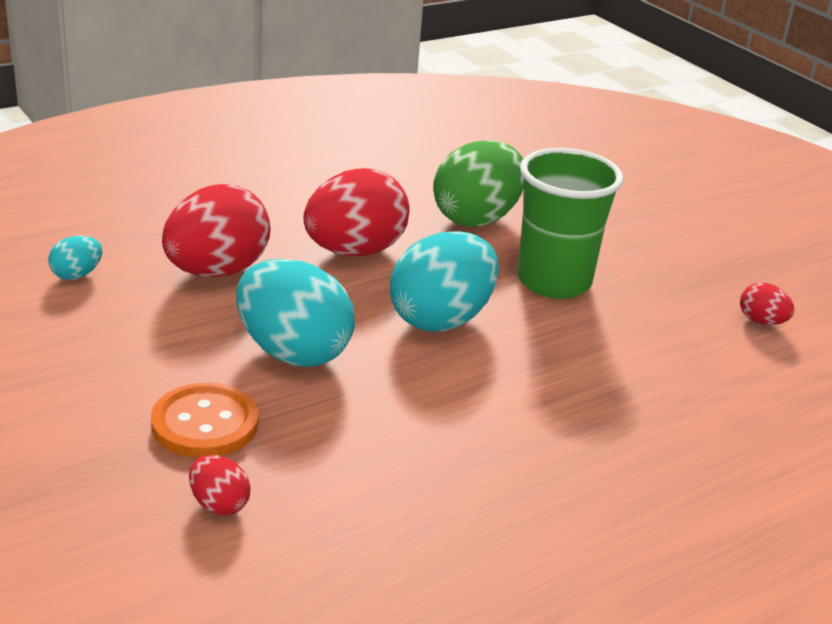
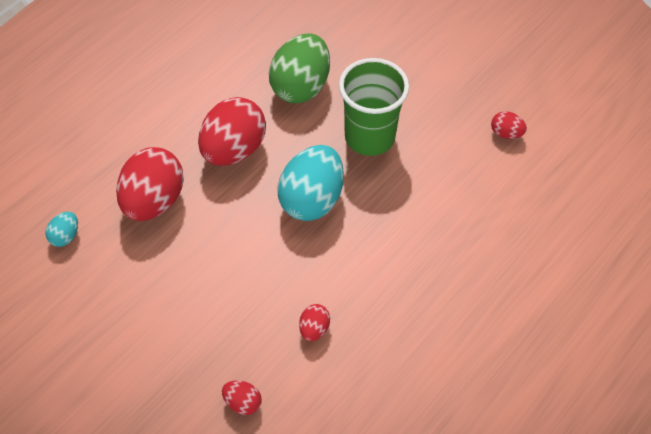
camera: 15 degrees left, 25 degrees up
(205, 424) = (207, 343): orange button -> none
(293, 352) = (233, 262): turquoise egg -> none
(378, 450) = (314, 329): none -> red egg

